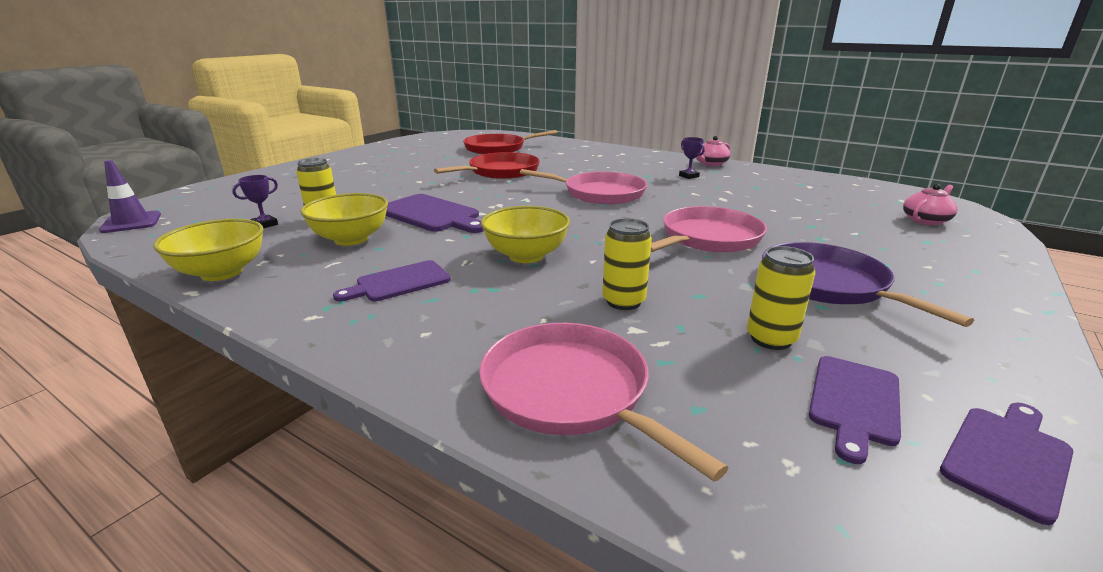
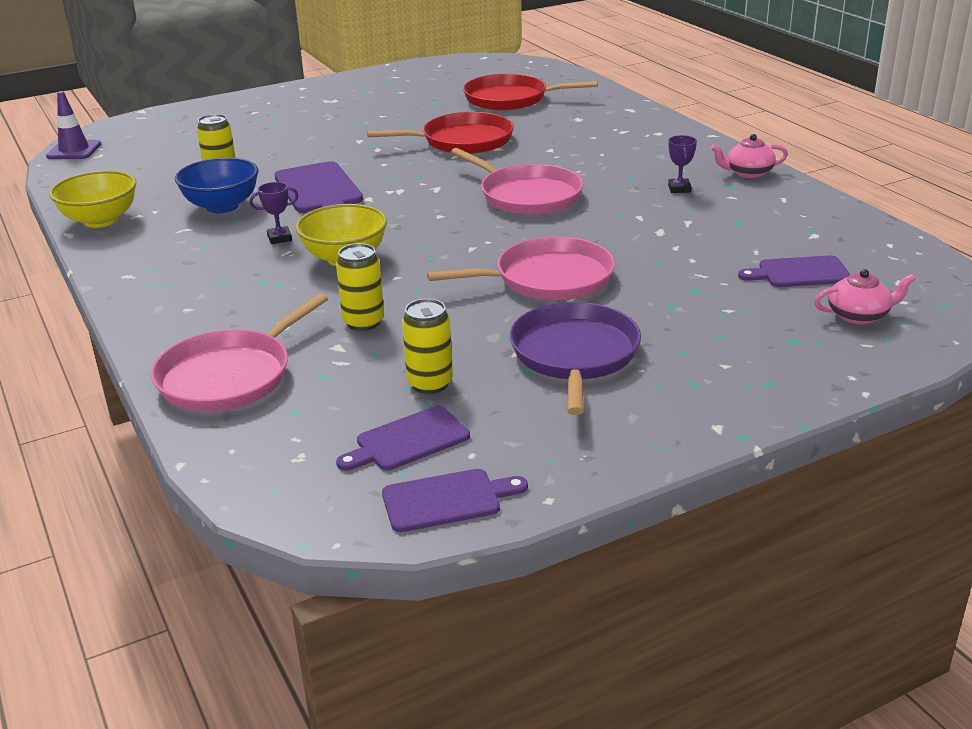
camera: 30 degrees right, 5 degrees up
(265, 224) = (170, 174): purple trophy -> purple trophy (279, 238)
(351, 239) = (222, 206): yellow bowl -> blue bowl
(399, 282) = (214, 260): purple cutting board -> purple cutting board (799, 273)
(570, 392) = (230, 376): pink pan -> pink pan turned 135 degrees counterclockwise

